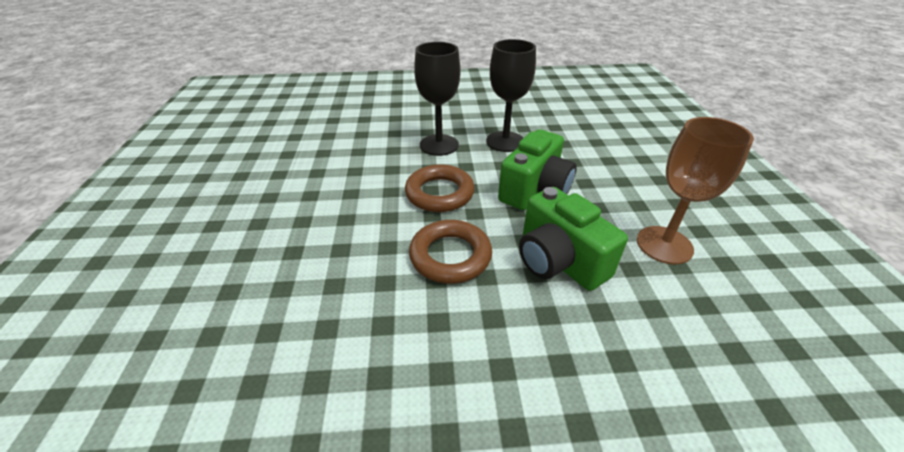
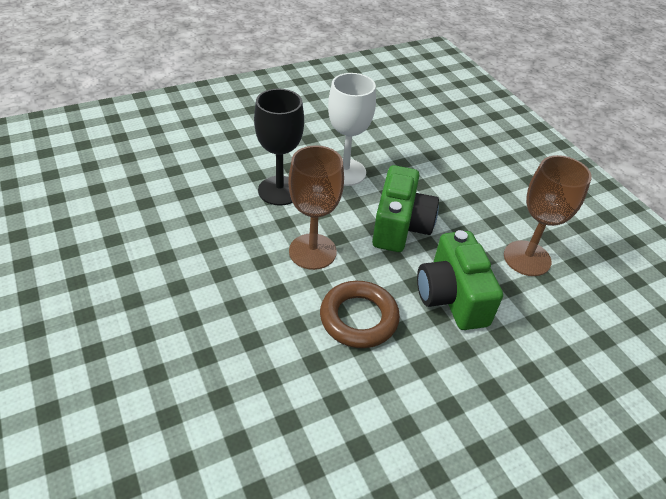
camera: 25 degrees left, 5 degrees up
(439, 193) = (312, 251): brown ring -> brown goblet
(505, 141) = (345, 172): black goblet -> white goblet
(558, 261) = (451, 297): green camera -> green camera turned 45 degrees clockwise

